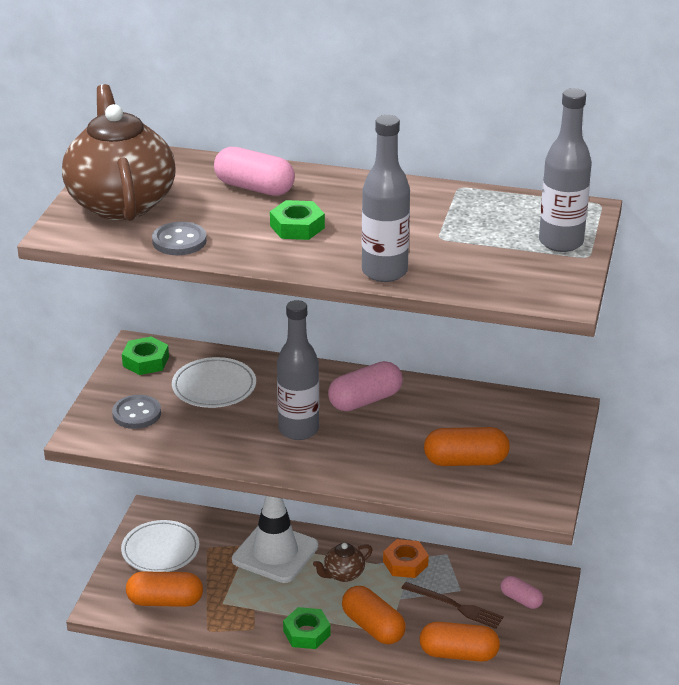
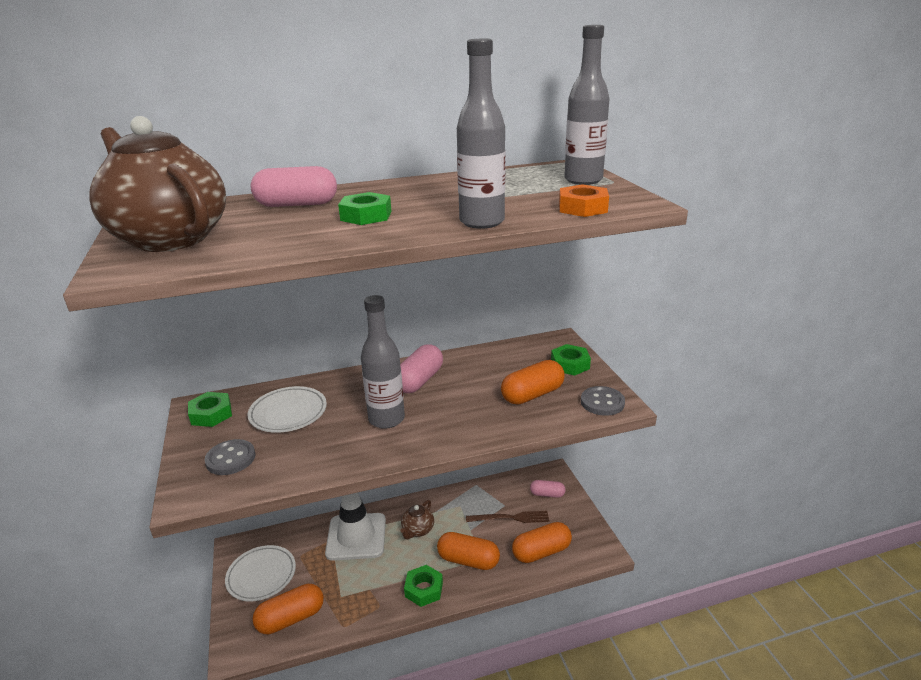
camera: 30 degrees left, 5 degrees down
(179, 241) = (260, 248): grey button -> grey button (602, 402)
(405, 563) = (454, 503): orange nut -> orange nut (582, 208)
(544, 443) = (570, 364): none -> green nut

